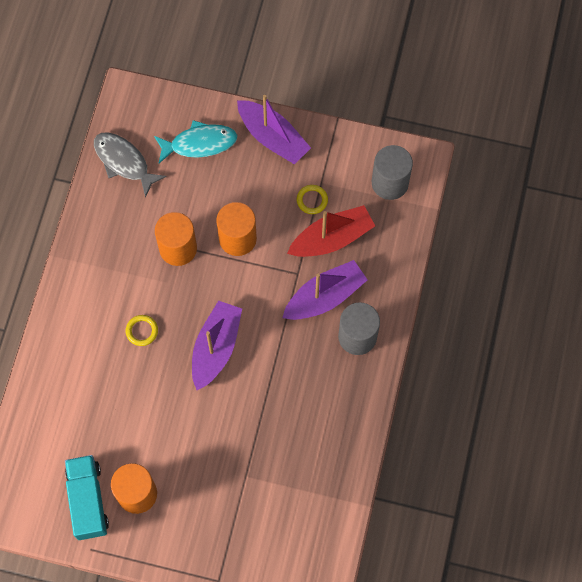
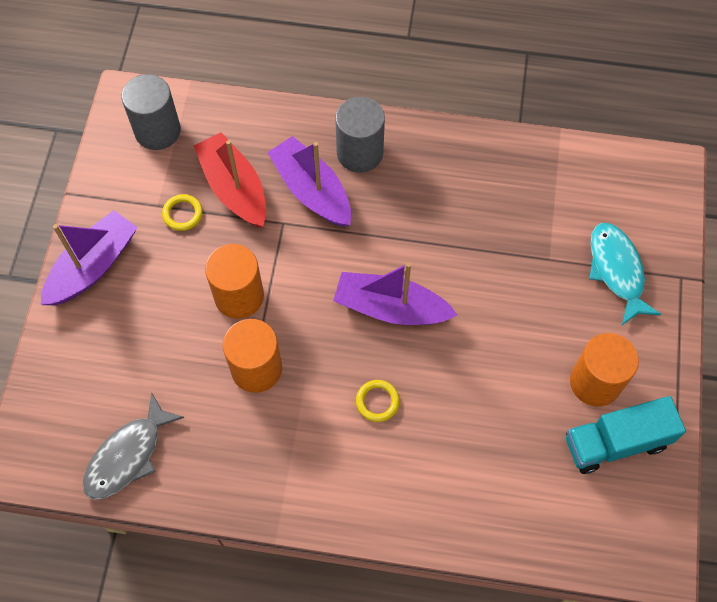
camera: 95 degrees left, 5 degrees down
(199, 143) = (100, 357): turquoise fish -> turquoise fish (617, 270)

